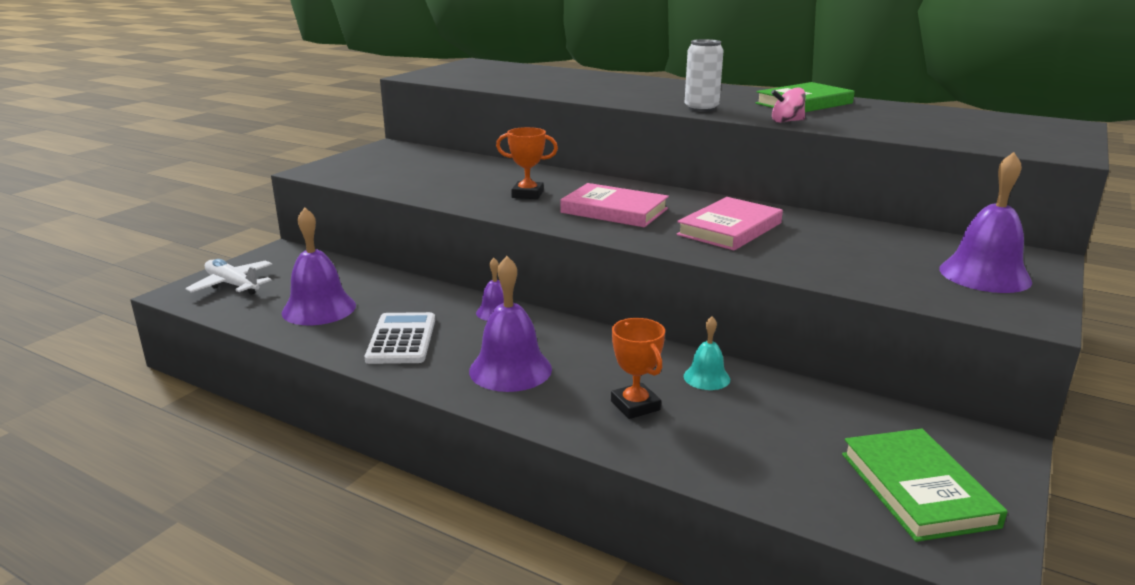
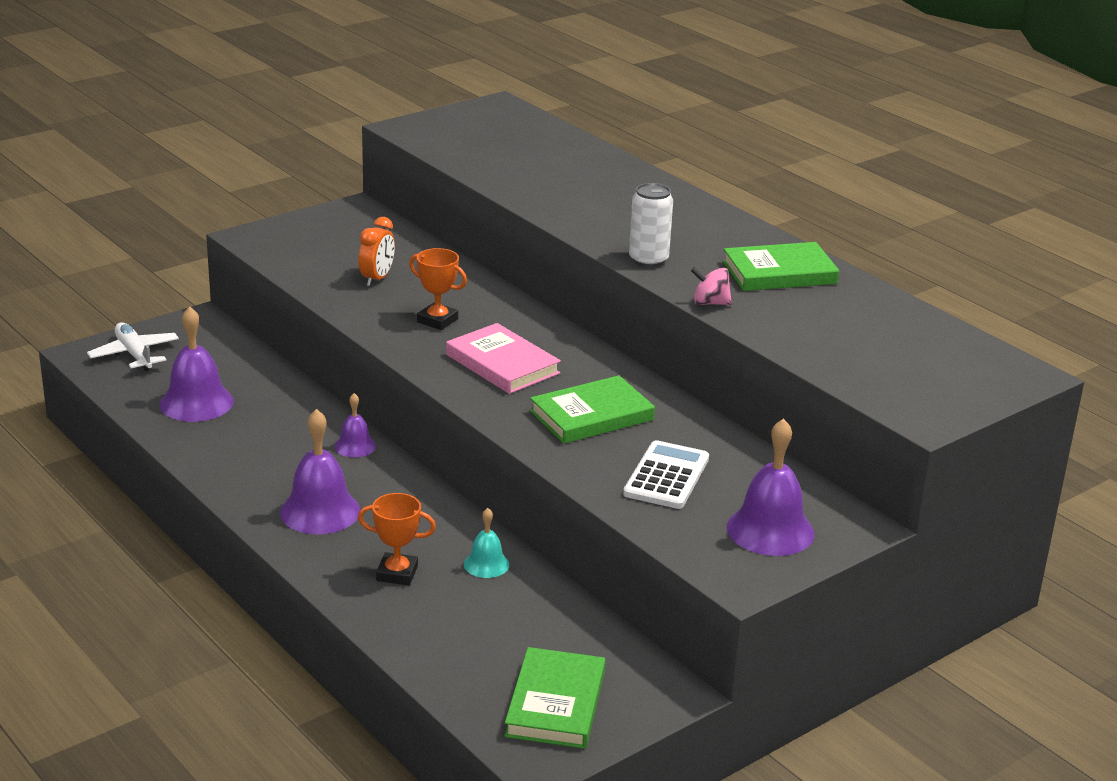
camera: 20 degrees right, 5 degrees up
(401, 339) = (248, 456): white calculator -> white calculator (666, 476)
(448, 179) = (377, 279): none -> orange clock
(635, 406) = (397, 573): orange trophy -> orange trophy turned 75 degrees counterclockwise
(729, 229) = (591, 415): pink book -> green book

